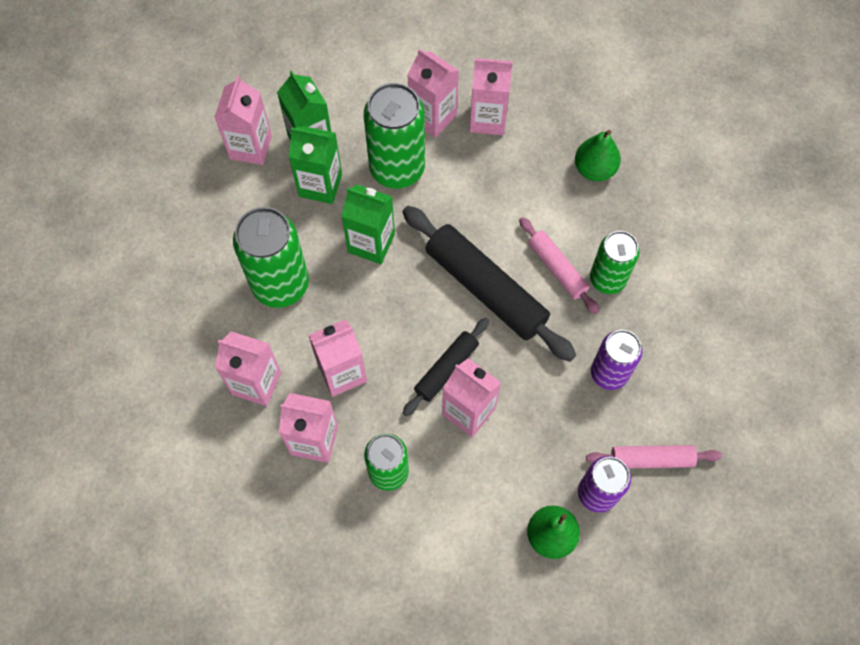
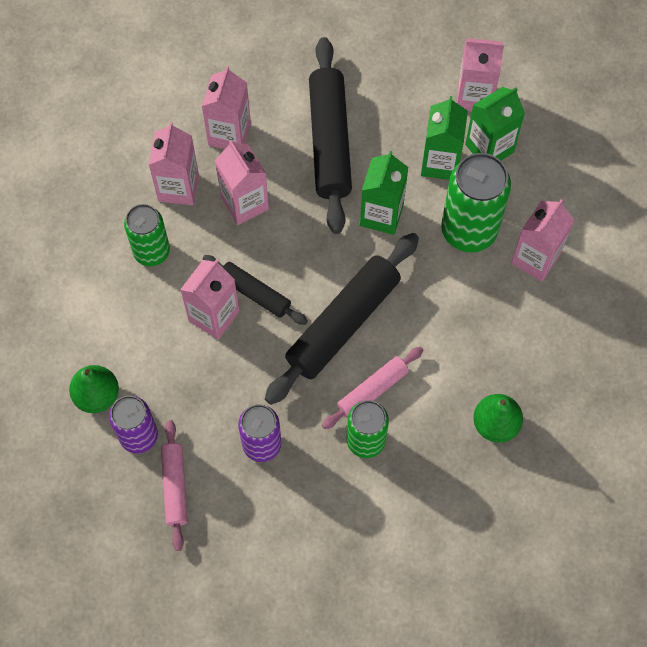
camera: 85 degrees right, 0 degrees up
(280, 284) = (329, 141): green can -> black rolling pin
(488, 119) = (542, 313): pink carton -> none

